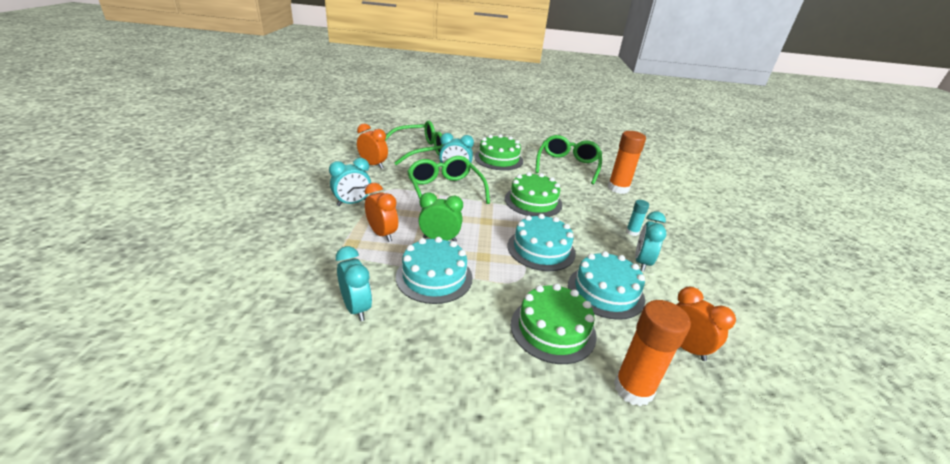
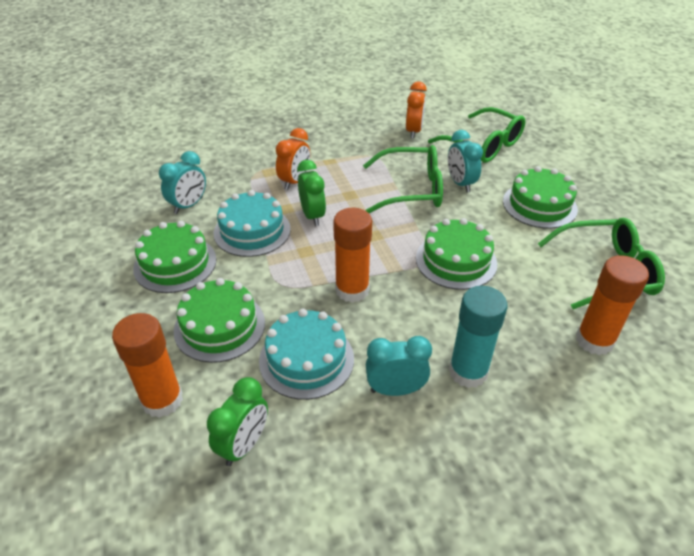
camera: 70 degrees right, 10 degrees up
(352, 203) = (331, 148): turquoise clock -> none
(445, 190) = (412, 189): green glasses -> green glasses turned 45 degrees clockwise
(448, 340) = (175, 264): none -> green cake
(541, 249) = (352, 290): turquoise cake -> orange glue stick
(632, 232) = (468, 372): turquoise glue stick -> turquoise glue stick, size x1.95
(685, 347) = (244, 445): orange clock -> green clock

